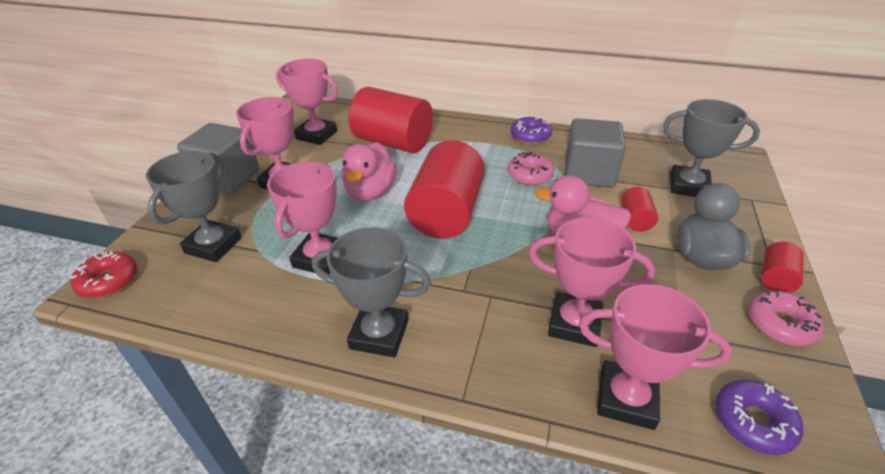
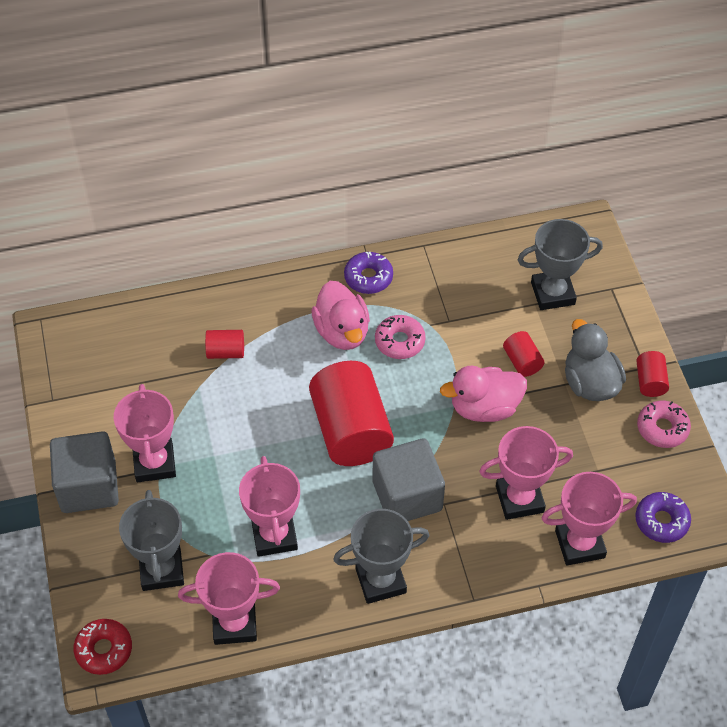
camera: 30 degrees left, 15 degrees up
(316, 135) = (127, 377): pink trophy -> pink trophy (234, 623)
(370, 192) = (257, 435): pink duck -> pink duck (342, 332)
(393, 142) = (226, 352): red cylinder -> red cylinder, size x0.45
(589, 173) = (455, 314): grey cube -> grey cube (407, 496)

